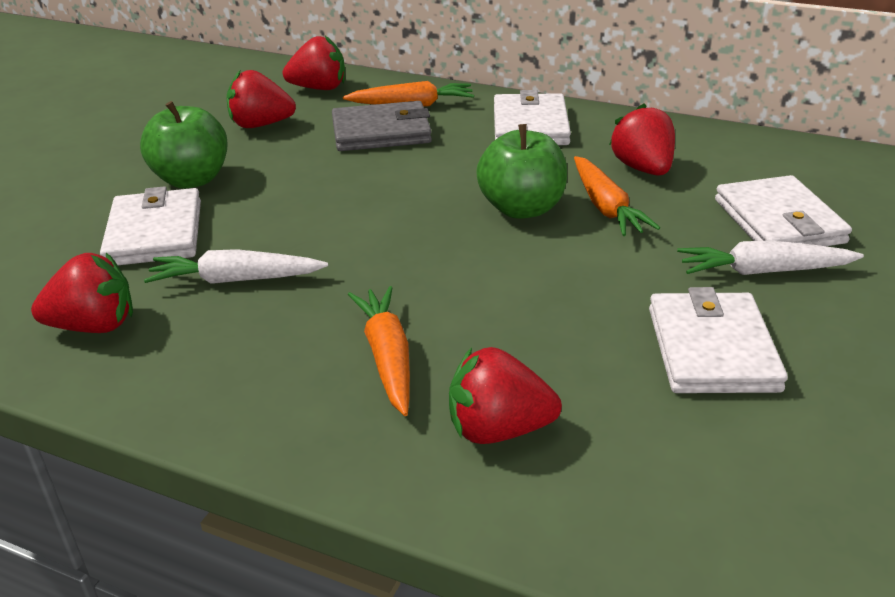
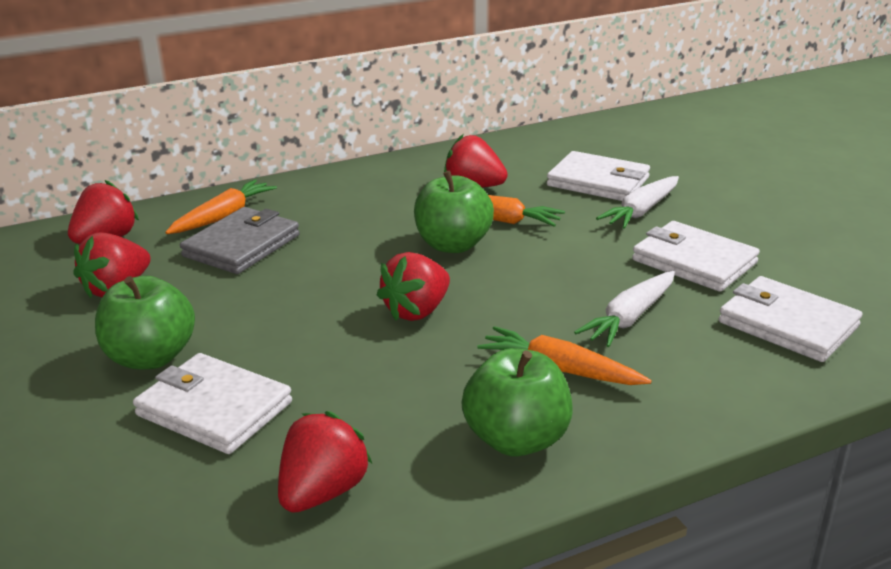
camera: 50 degrees left, 5 degrees down
(236, 280) = (361, 395): white carrot -> white carrot (630, 318)
(250, 384) = (516, 439): none -> green apple
(498, 430) = (688, 362): red strawberry -> red strawberry (417, 311)
(530, 125) = (346, 192): white wallet -> white wallet (788, 324)

